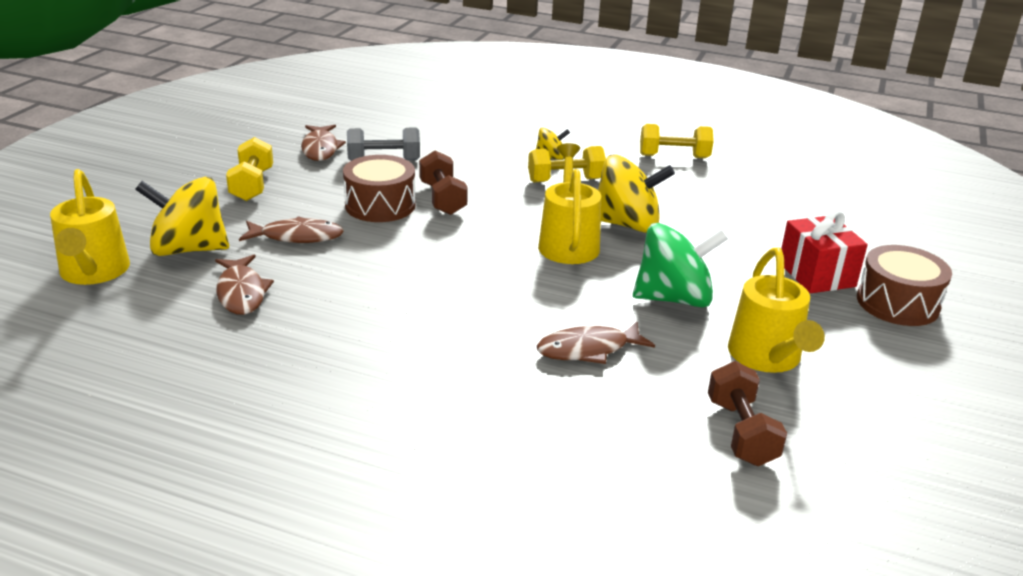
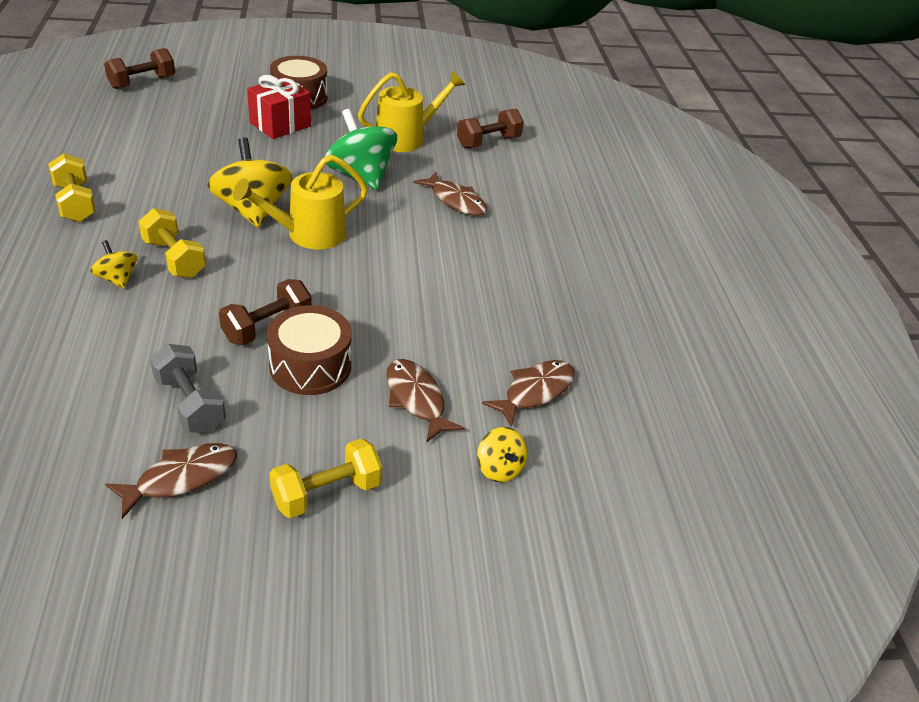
camera: 120 degrees left, 10 degrees up
(94, 273) = (595, 516): yellow watering can -> none
(188, 249) = (499, 468): yellow spinning top -> yellow spinning top, size x0.50
(929, 213) = (142, 82): none -> brown dumbbell

